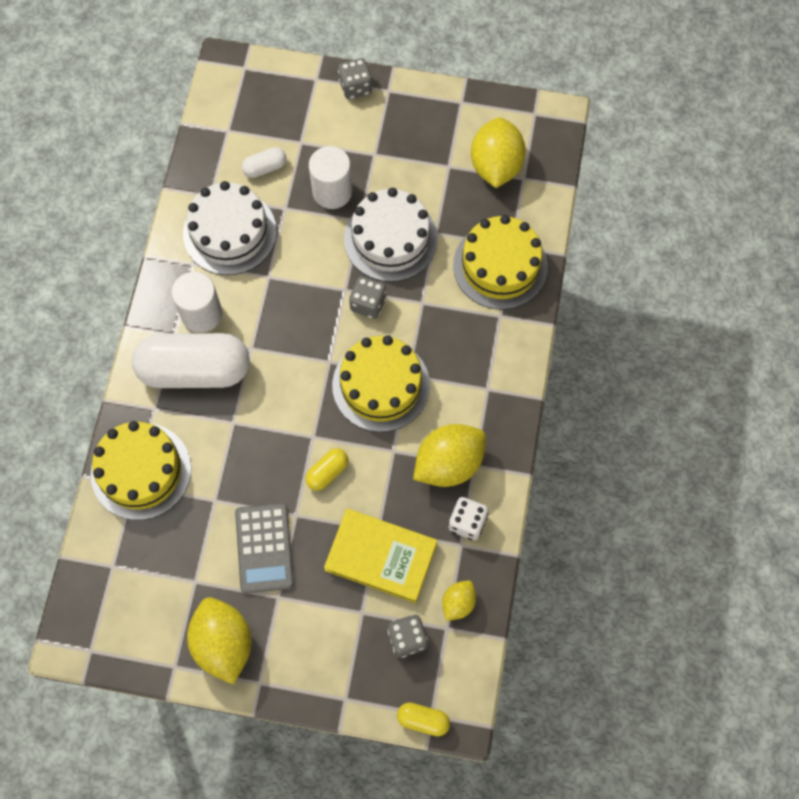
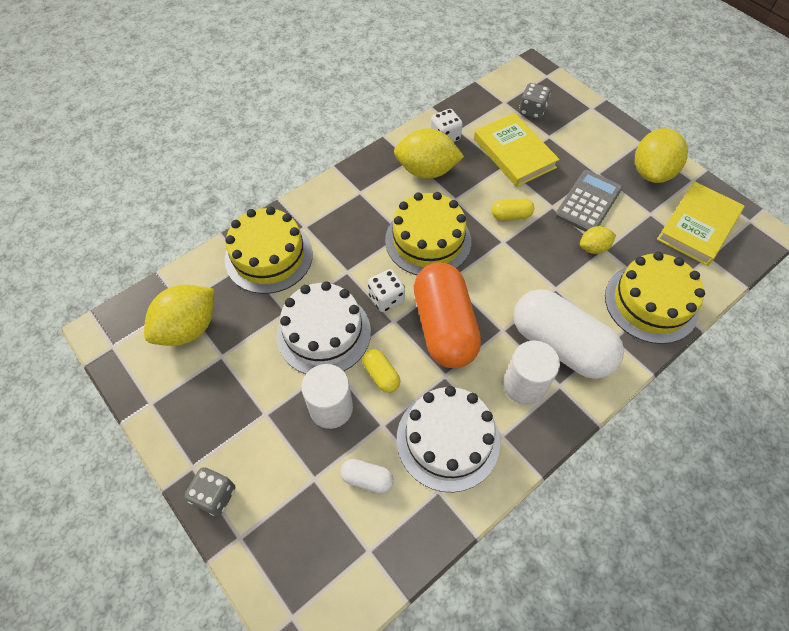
camera: 140 degrees left, 10 degrees down
(140, 600) = (697, 226): none -> yellow book
(301, 315) = (444, 326): none -> orange capsule
(368, 304) = (386, 298): grey dice -> white dice
(423, 720) = (553, 76): yellow capsule -> yellow capsule (381, 375)
(458, 603) = (487, 108): yellow lemon -> yellow lemon (593, 248)

